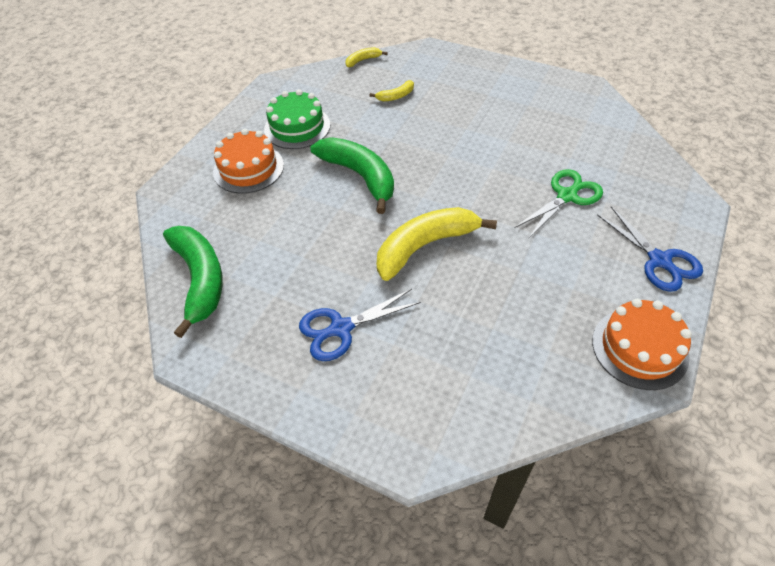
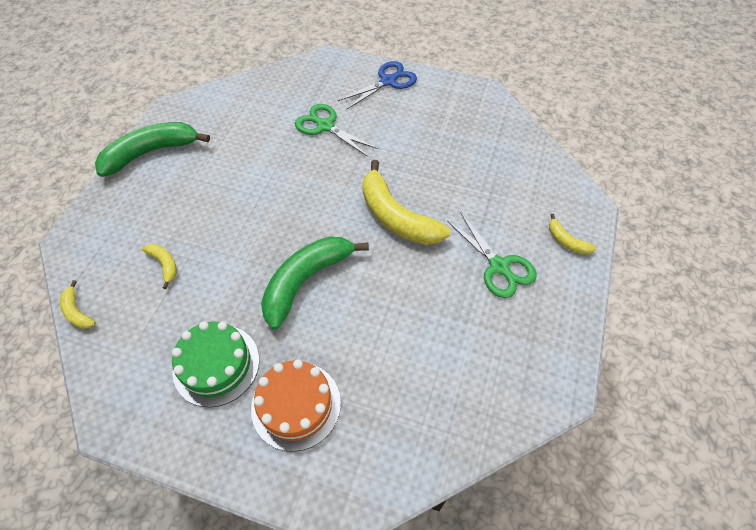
camera: 100 degrees left, 5 degrees up
(200, 279) = (475, 407): green banana -> green banana (151, 152)
(340, 328) = (499, 267): blue scissors -> green scissors
(361, 410) = (566, 241): none -> yellow banana
(639, 348) = (466, 96): orange cake -> none

